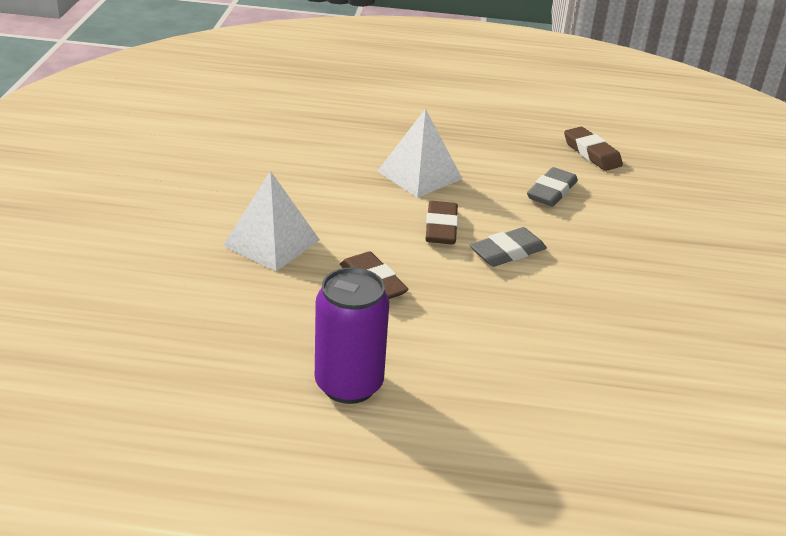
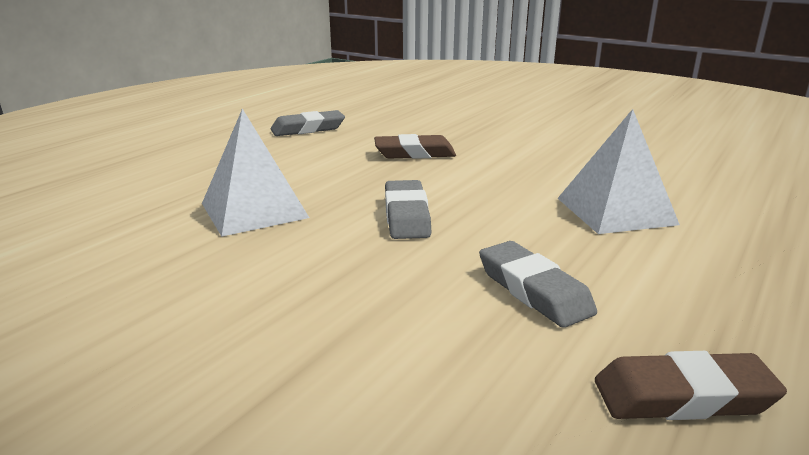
camera: 120 degrees right, 10 degrees down
(271, 242) = (504, 134): white pyramid -> white pyramid (254, 210)
(349, 384) = (308, 129): purple can -> grey eraser
(441, 228) = (483, 195): brown eraser -> none

